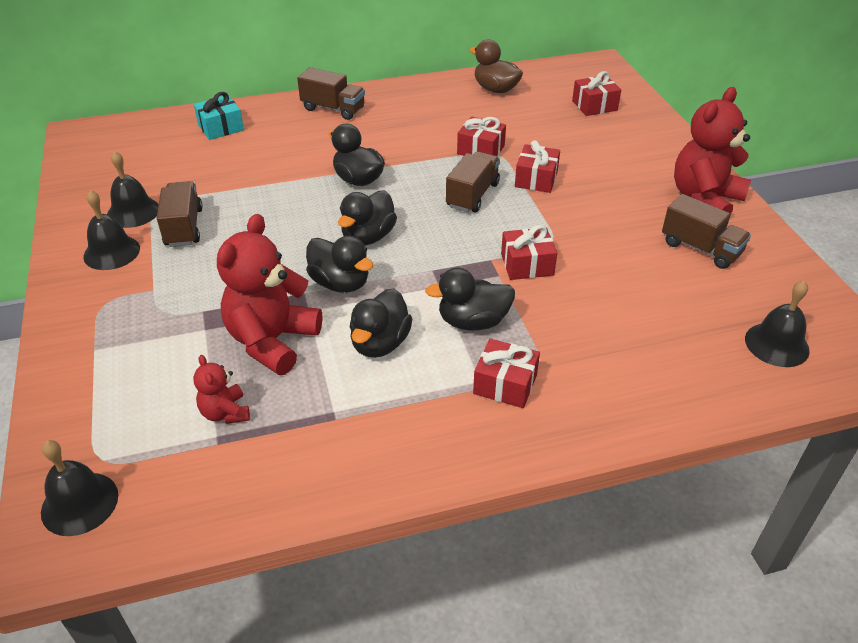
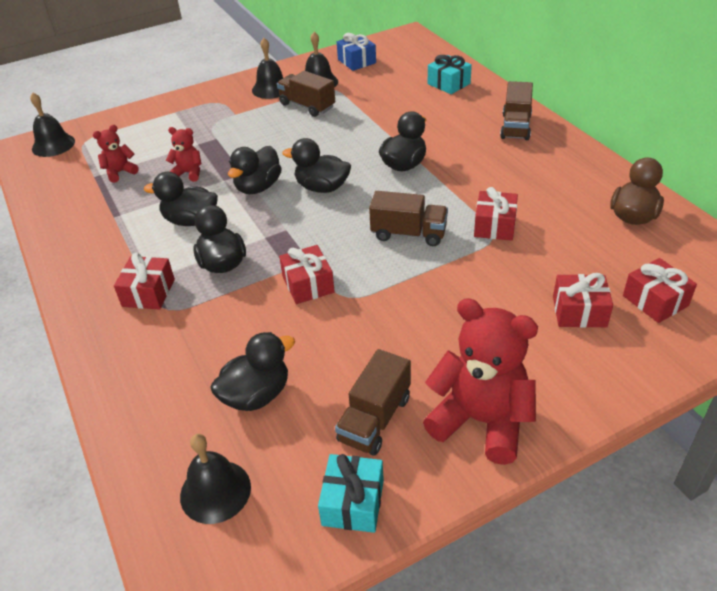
camera: 80 degrees right, 0 degrees up
(107, 177) = (356, 61): none -> blue gift
(184, 227) = (307, 106): brown truck -> brown truck turned 120 degrees counterclockwise
(272, 341) = (188, 173): red teddy bear -> red teddy bear, size x0.50
(536, 179) = (458, 272): red gift -> red gift (579, 311)
(670, 311) = (256, 395): none -> black duck
(782, 270) = (353, 502): none -> turquoise gift

